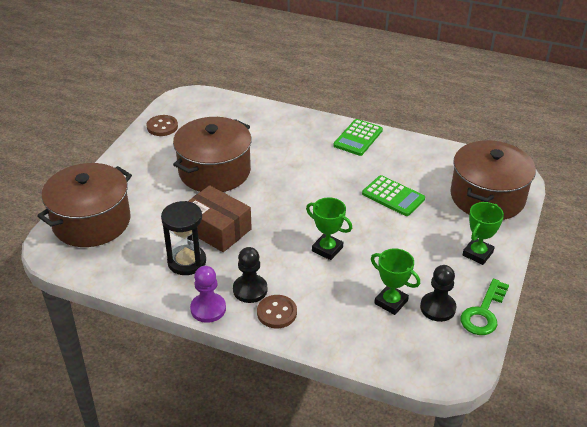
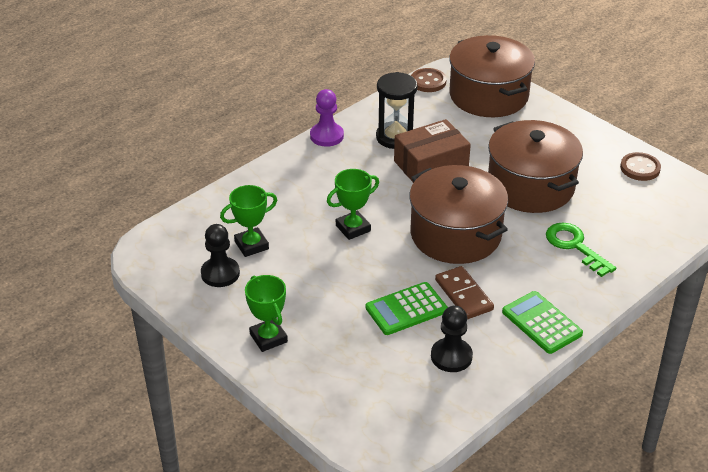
camera: 115 degrees right, 0 degrees up
(250, 290) = (332, 164): black pawn -> black pawn (451, 356)
(277, 313) = (293, 172): brown button -> brown button (428, 82)
(358, 175) = (464, 295): none -> brown domino
(483, 312) = (189, 303): green key -> green key (575, 246)
(487, 197) = (354, 395): brown pot -> brown pot (455, 234)

